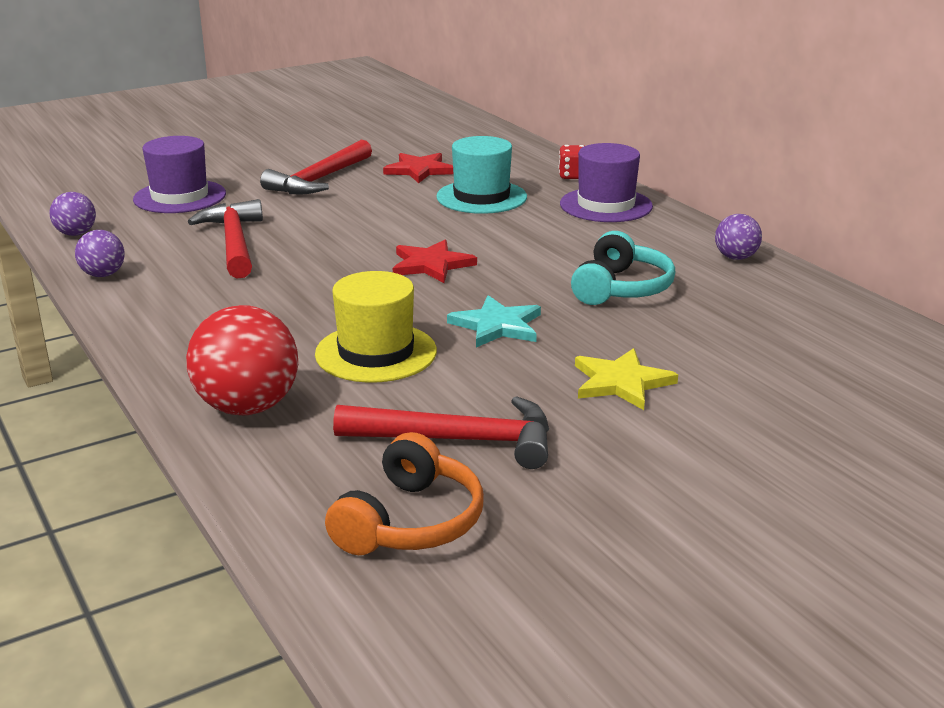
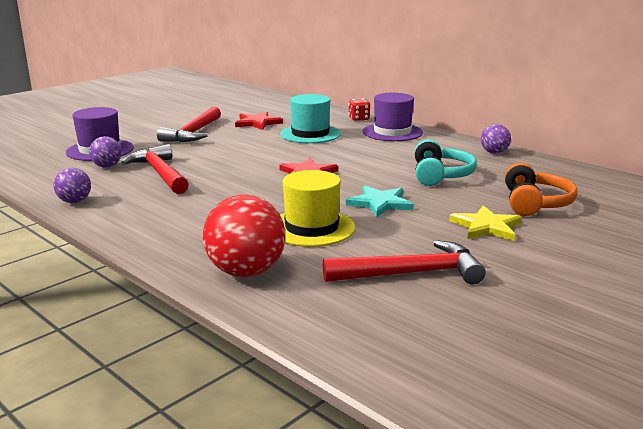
camera: 15 degrees left, 5 degrees down
(76, 234) = (36, 178): purple ball -> purple ball (107, 166)
(410, 522) = (420, 329): orange headphones -> orange headphones (535, 203)

